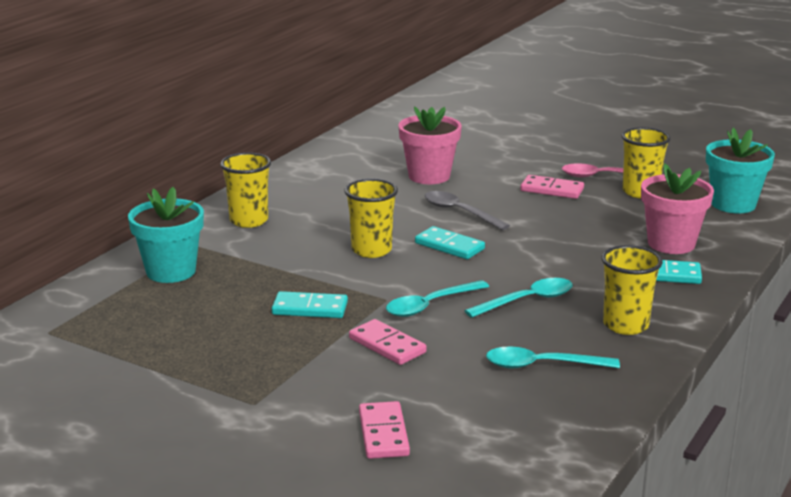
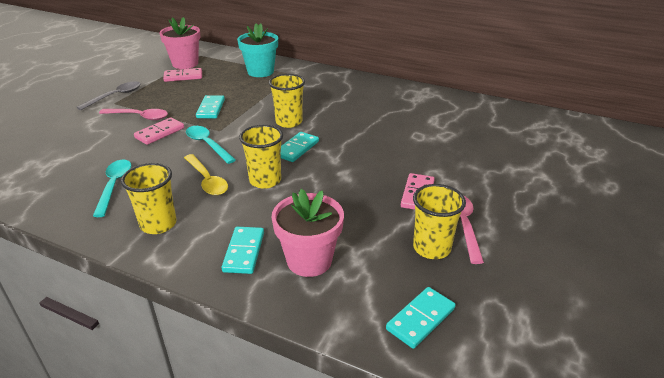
camera: 85 degrees right, 10 degrees up
(249, 220) = (328, 84): yellow cup -> yellow cup (265, 180)
(323, 370) = (139, 117): none -> pink spoon
(383, 433) = (65, 136): pink domino -> pink domino (183, 77)
(429, 176) = (424, 137): pink flower pot -> pink flower pot (185, 64)
(459, 212) = (357, 151): grey spoon -> grey spoon (115, 96)
(527, 300) = (207, 180): turquoise spoon -> yellow spoon
(733, 204) = (420, 319): turquoise flower pot -> turquoise domino

